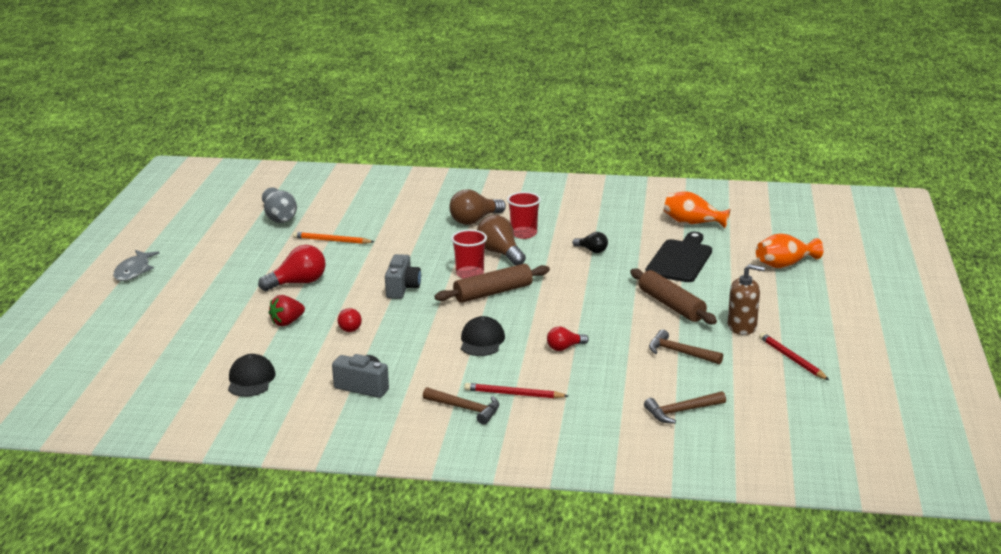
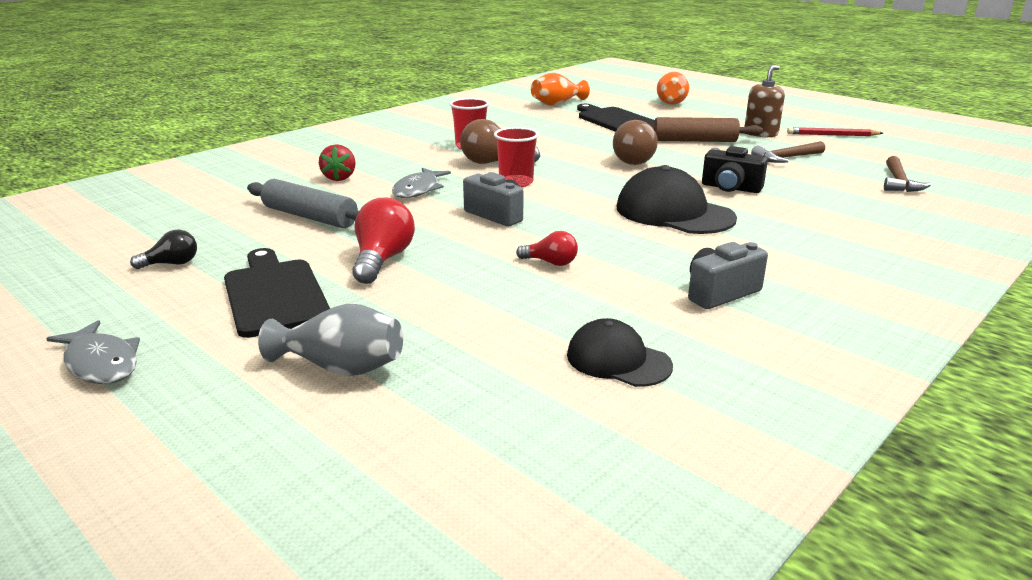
camera: 55 degrees left, 0 degrees up
(229, 275) = (274, 294): none -> black cutting board
(280, 218) = (186, 226): grey vase -> grey vase (341, 368)
(287, 322) = (481, 293): red strawberry -> red strawberry (339, 178)
(331, 240) = (310, 217): orange pencil -> grey rolling pin
(414, 251) = (418, 190): none -> grey fish
(466, 409) = (826, 256): brown hammer -> none
(475, 220) = (404, 154): brown light bulb -> brown light bulb (631, 160)
(482, 341) = (674, 213): black cap -> black cap, size x1.65
(493, 292) = (573, 184): brown rolling pin -> none
(514, 394) = (810, 228): red pencil -> none
(564, 348) = (730, 188): red light bulb -> black camera
(592, 250) = (549, 137): black light bulb -> black light bulb (171, 264)

